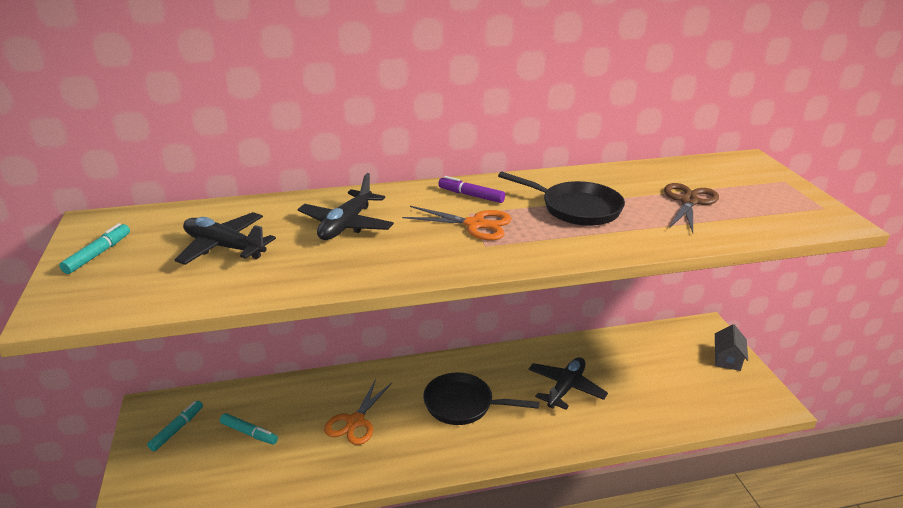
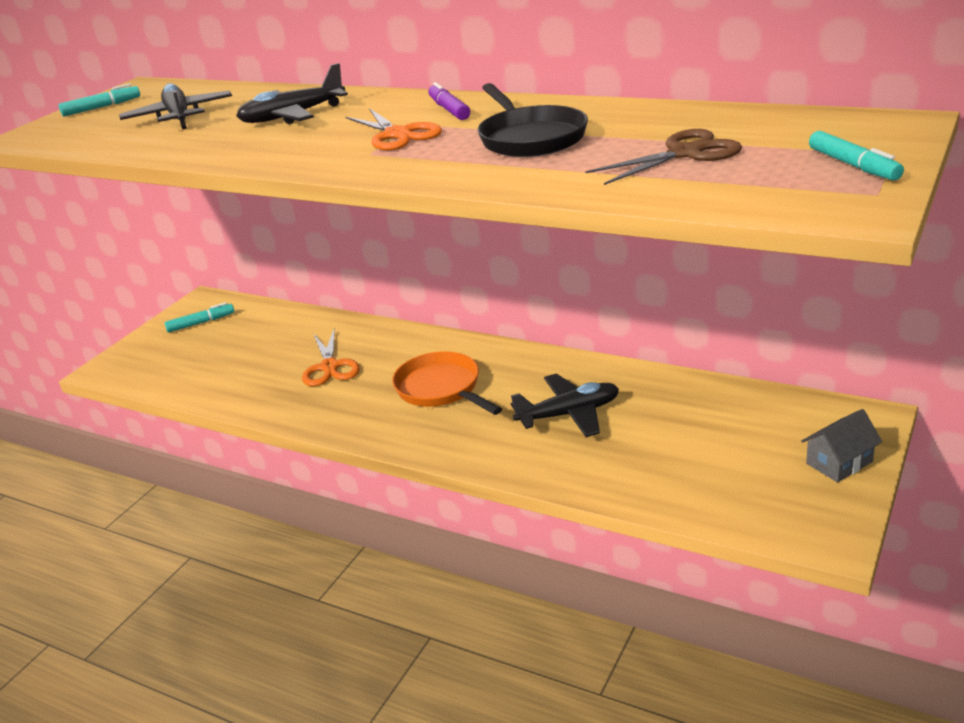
camera: 45 degrees right, 0 degrees up
(249, 433) = (243, 344): turquoise marker -> turquoise marker (853, 165)
(355, 422) = (330, 367): orange scissors -> orange scissors turned 75 degrees counterclockwise
(463, 404) = (441, 389): black pan -> orange pan

